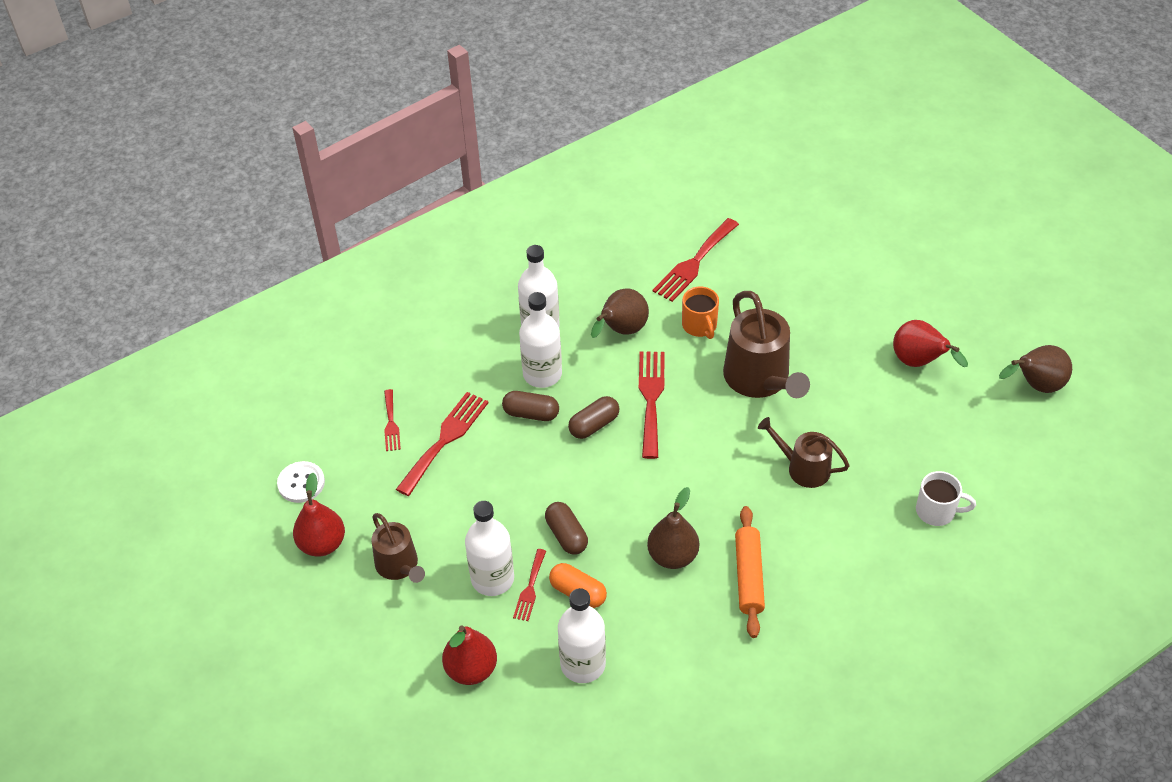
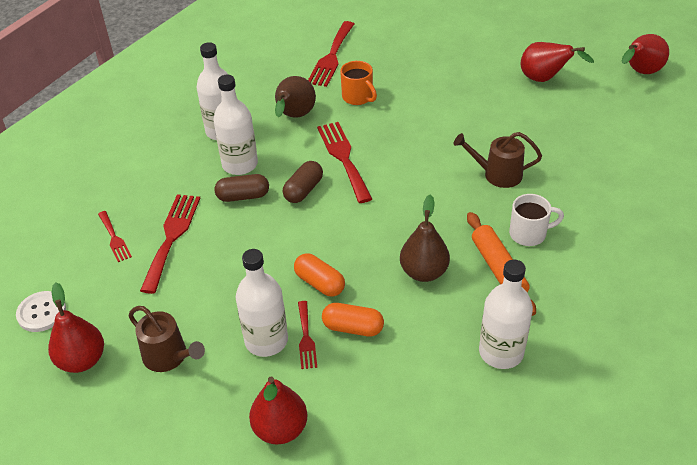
camera: 20 degrees left, 5 degrees down
(566, 535) = (320, 283): brown capsule -> orange capsule
(583, 664) = (387, 389): white bottle -> white bottle (501, 352)
(760, 379) = (427, 121): brown watering can -> none
(937, 511) = (622, 176): white mug -> white mug (529, 234)
(1035, 386) = (640, 72): brown pear -> red pear

